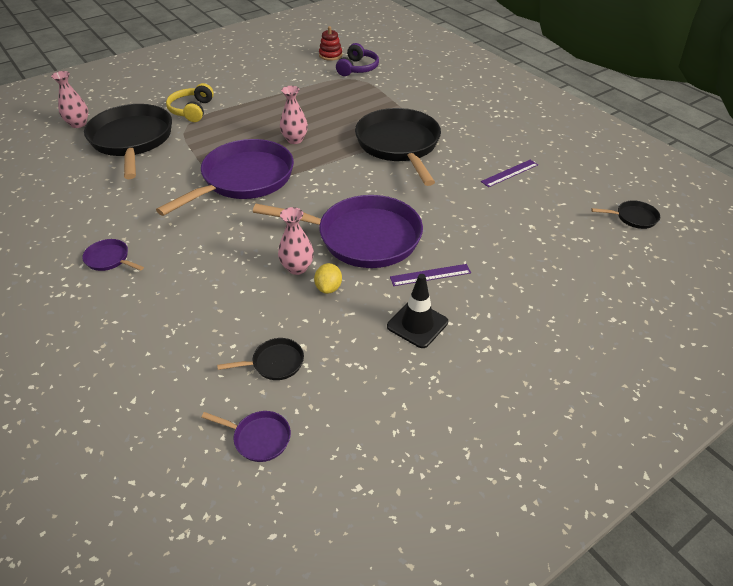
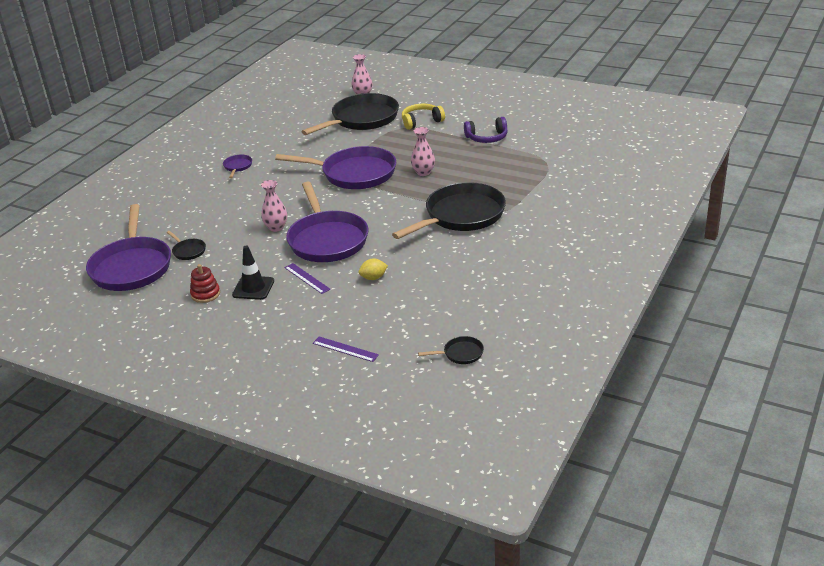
camera: 65 degrees right, 10 degrees down
(258, 438) = (132, 266): purple pan -> purple pan, size x2.43
(328, 288) = (265, 245): yellow lemon -> yellow lemon (373, 278)
(330, 55) = (575, 138): red stacking toy -> red stacking toy (205, 294)
(358, 68) = (567, 157): purple headphones -> purple headphones (487, 138)
(509, 173) = (470, 277): purple ruler -> purple ruler (345, 349)
(633, 217) = (460, 354): black pan -> black pan turned 75 degrees counterclockwise

